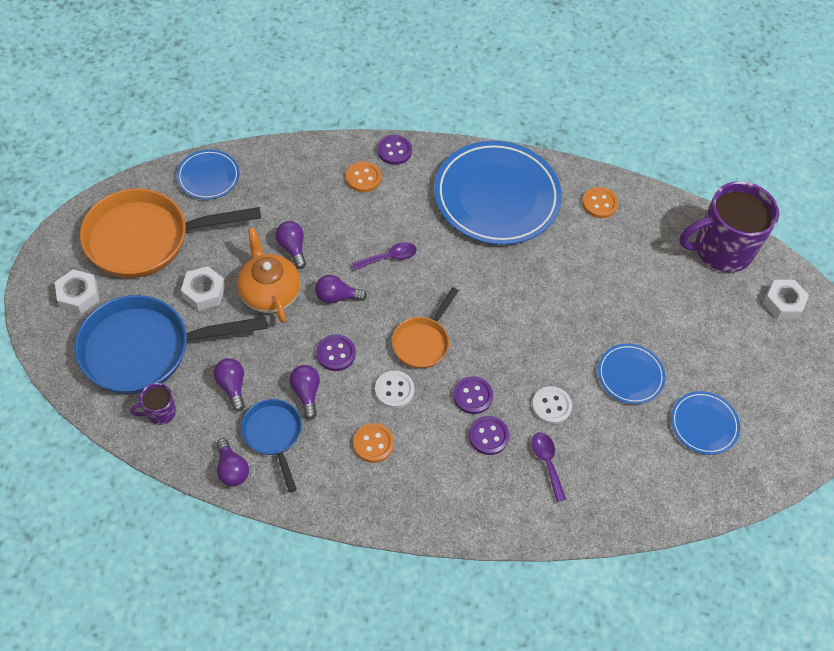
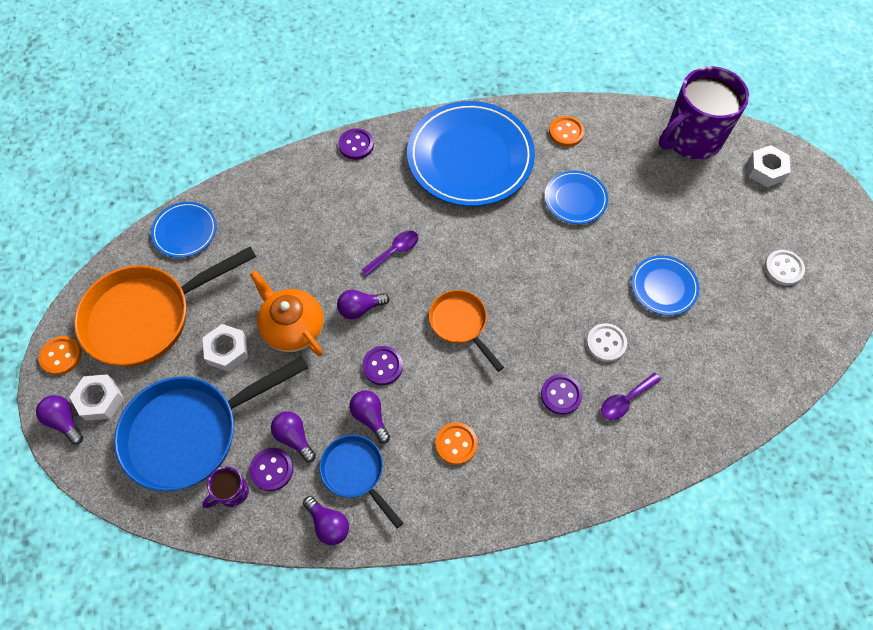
camera: 15 degrees left, 5 degrees up
(292, 248) = (297, 275): purple light bulb -> purple light bulb (64, 421)
(363, 178) = (337, 181): orange button -> orange button (61, 356)
(394, 390) = (454, 382): white button -> white button (783, 268)
(422, 342) = (460, 324): orange pan -> orange pan turned 135 degrees clockwise
(472, 396) = (530, 360): purple button -> purple button (272, 469)
(547, 462) = (625, 400): purple spoon -> purple spoon turned 90 degrees counterclockwise
(704, 424) = (748, 310): blue plate -> blue plate (575, 199)

